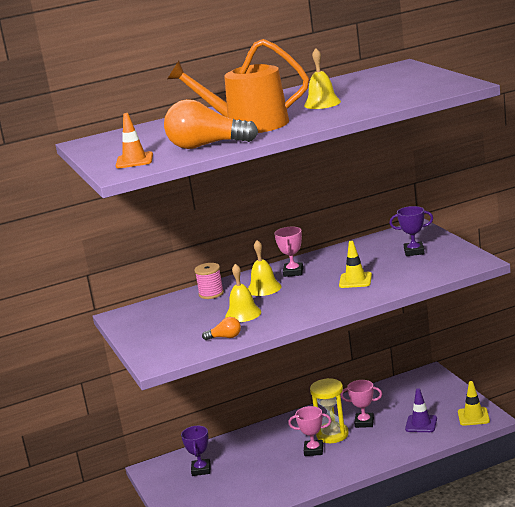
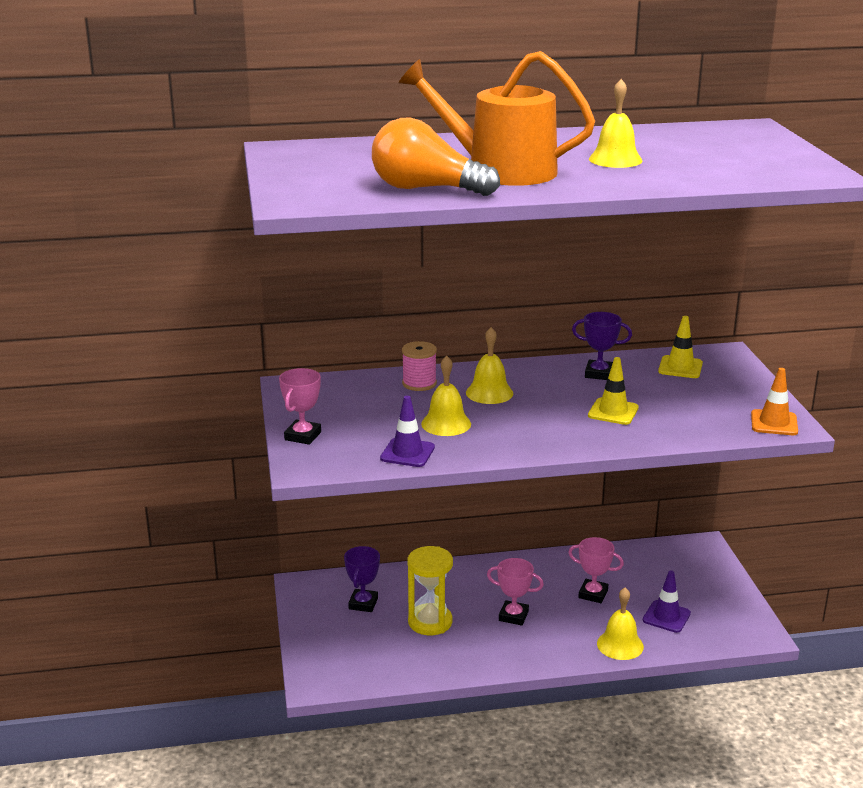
camera: 10 degrees right, 5 degrees up
(134, 161) = (321, 189): orange traffic cone -> orange traffic cone (774, 423)
(225, 337) = (407, 453): orange light bulb -> purple traffic cone
(293, 272) = (537, 379): pink trophy -> pink trophy (303, 436)
(332, 435) = (545, 600): yellow hourglass -> yellow hourglass (430, 622)
(396, 449) = (620, 645): none -> yellow bell
(414, 251) = (709, 388): purple trophy -> purple trophy (599, 374)
(473, 416) = (740, 625): yellow traffic cone -> yellow traffic cone (680, 367)

